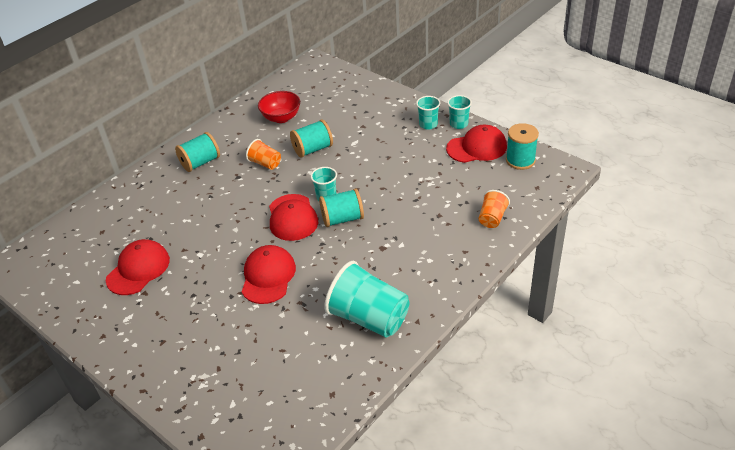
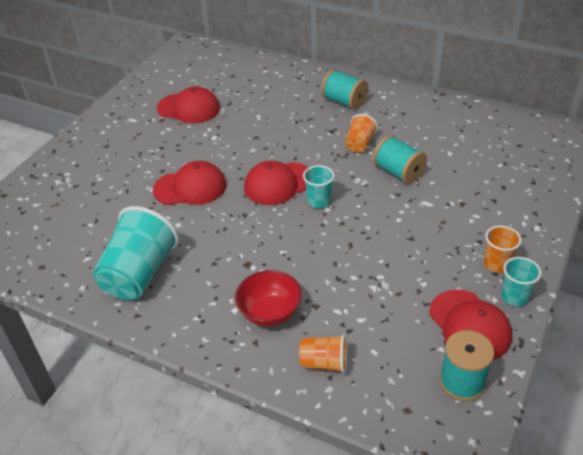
camera: 75 degrees right, 0 degrees up
(281, 118) = (444, 135): red bowl -> red bowl (270, 313)
(342, 219) = (287, 222): turquoise spool -> none
(428, 124) = (496, 264): turquoise cup -> orange cup

